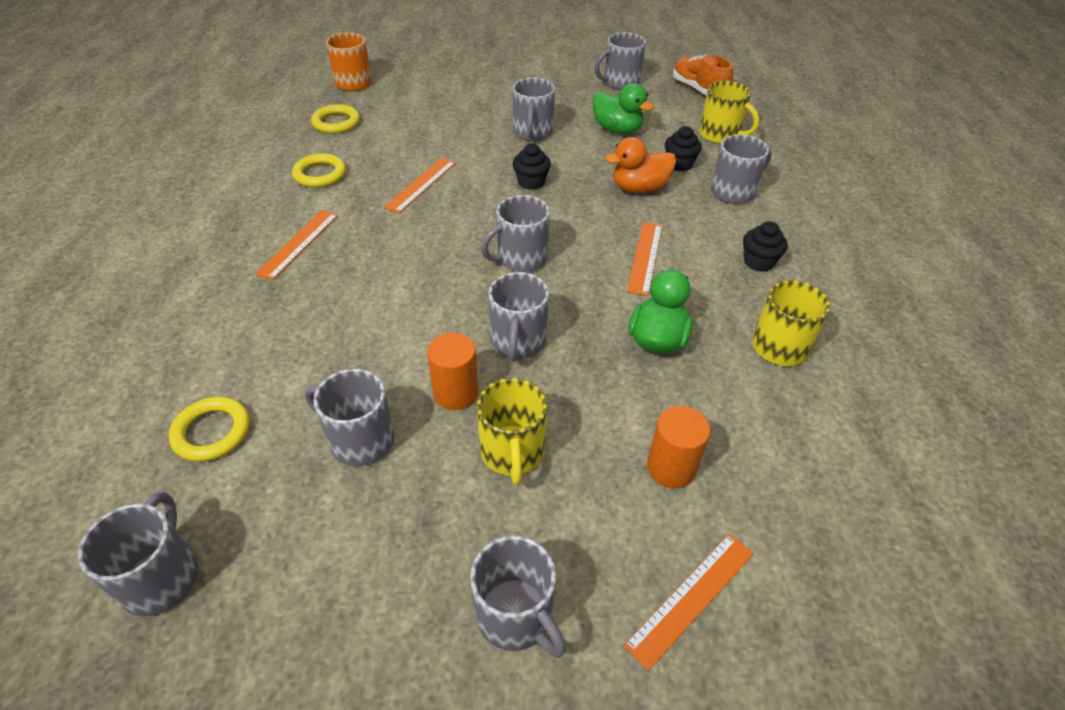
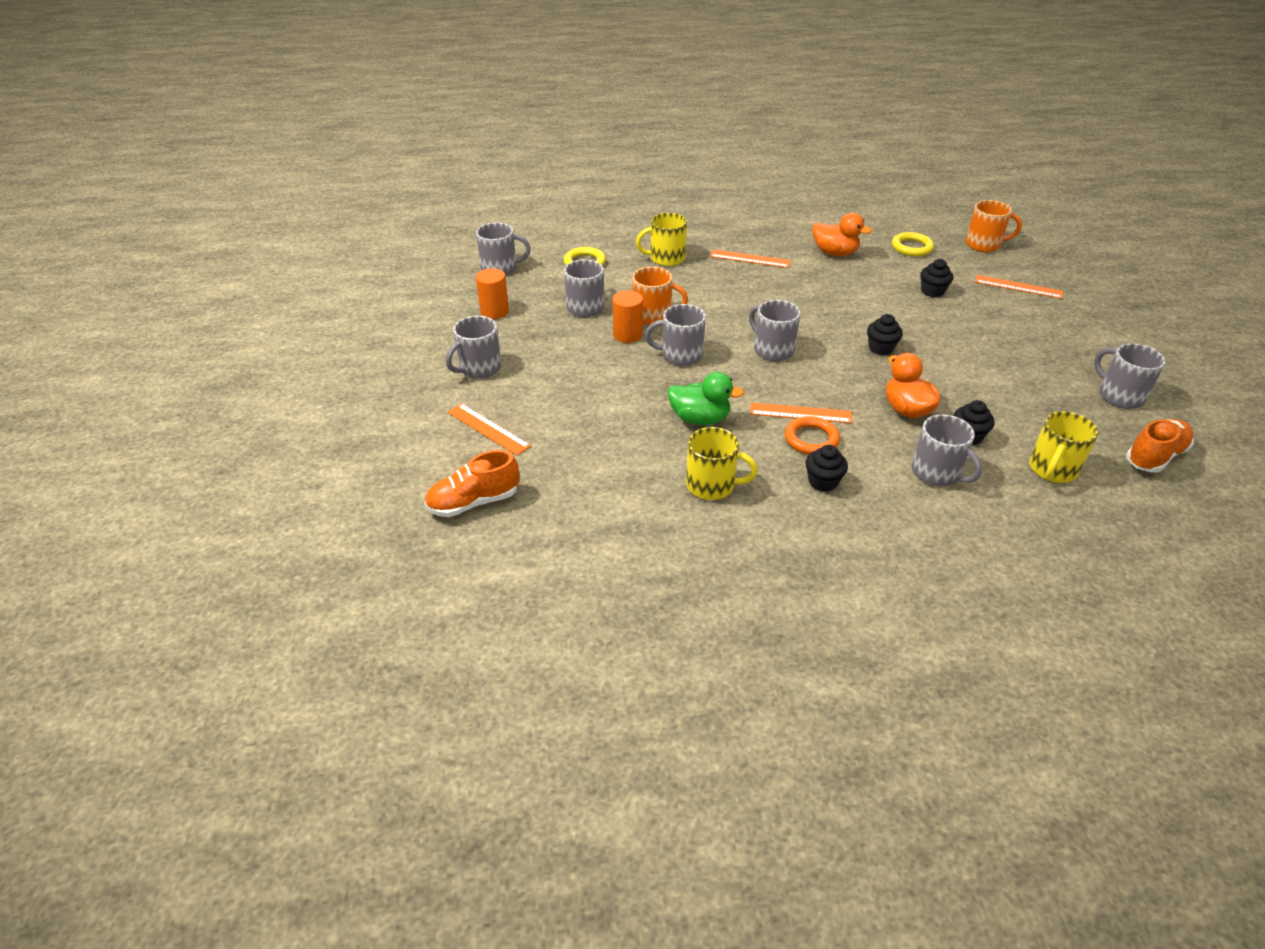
camera: 85 degrees right, 5 degrees down
(320, 174) = (835, 253): yellow ring -> orange duck
(412, 358) = (653, 316): none -> orange mug
(421, 185) = (846, 296): orange ruler -> orange ruler (1018, 287)
(432, 130) = (932, 291): none -> black cupcake
(512, 453) = (583, 360): yellow mug -> yellow mug (666, 258)
(532, 132) = (966, 344): grey mug -> none
(617, 129) = (1009, 395): green duck -> none
(671, 468) = (579, 423): orange cylinder -> orange cylinder (494, 311)
(690, 257) = (811, 439): none -> orange ring
(870, 618) = (474, 502): none -> orange shoe

